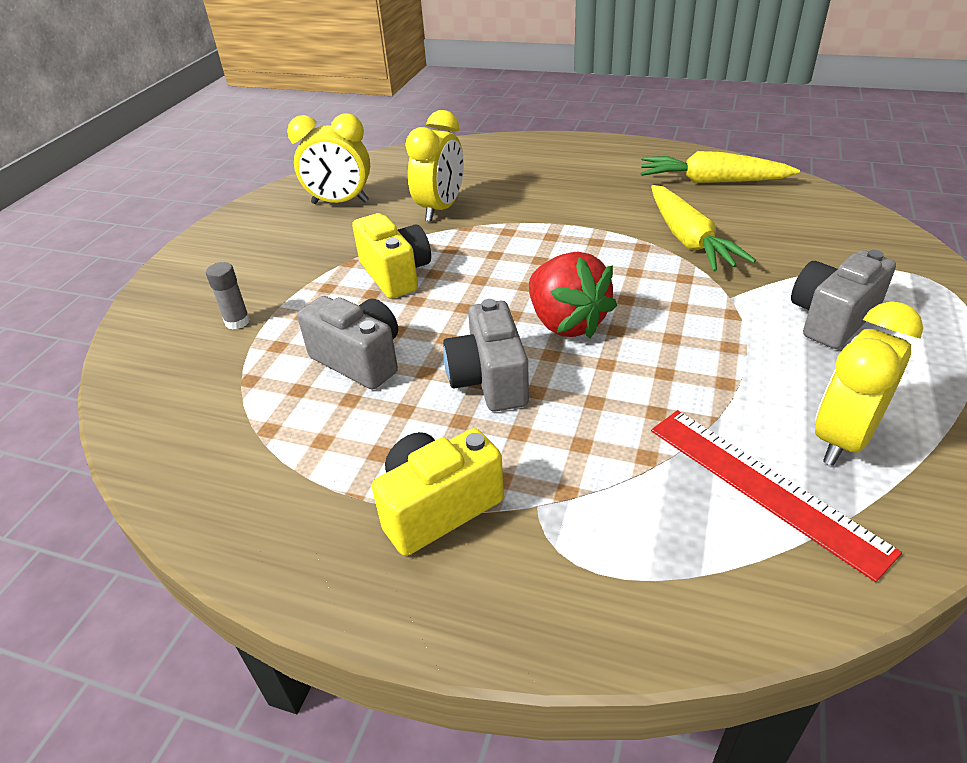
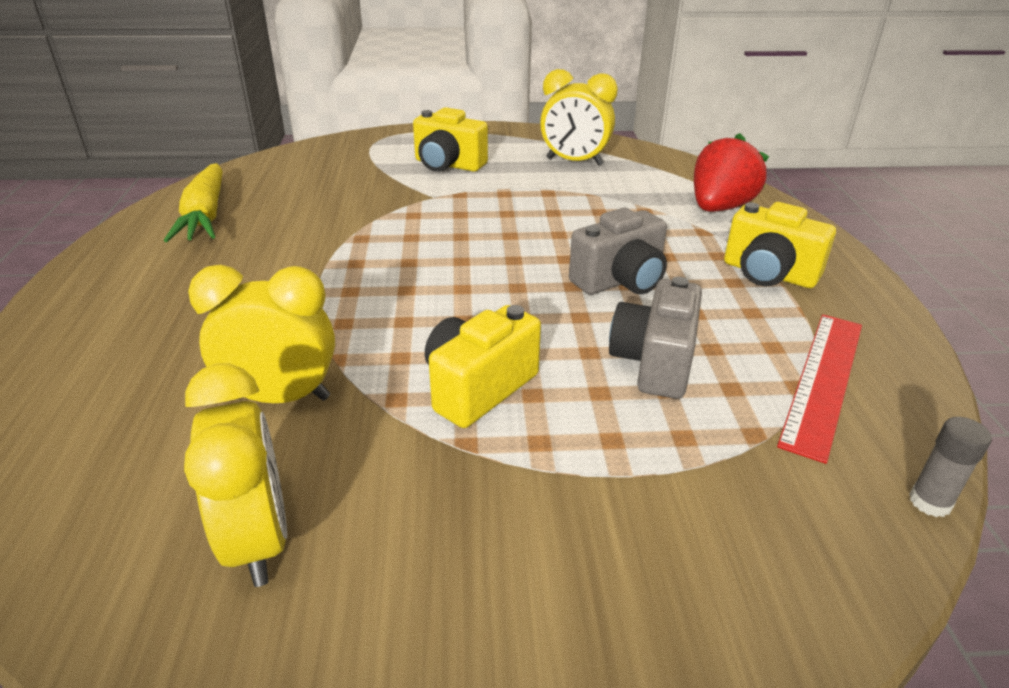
camera: 115 degrees left, 5 degrees down
(237, 322) = (670, 506): grey glue stick -> grey glue stick (930, 502)
(566, 323) = (513, 258): red strawberry -> red strawberry (719, 208)
(689, 240) = (341, 218): yellow carrot -> none
(764, 487) = (635, 179): red ruler -> red ruler (823, 380)
(831, 319) = (448, 165): grey camera -> yellow camera

